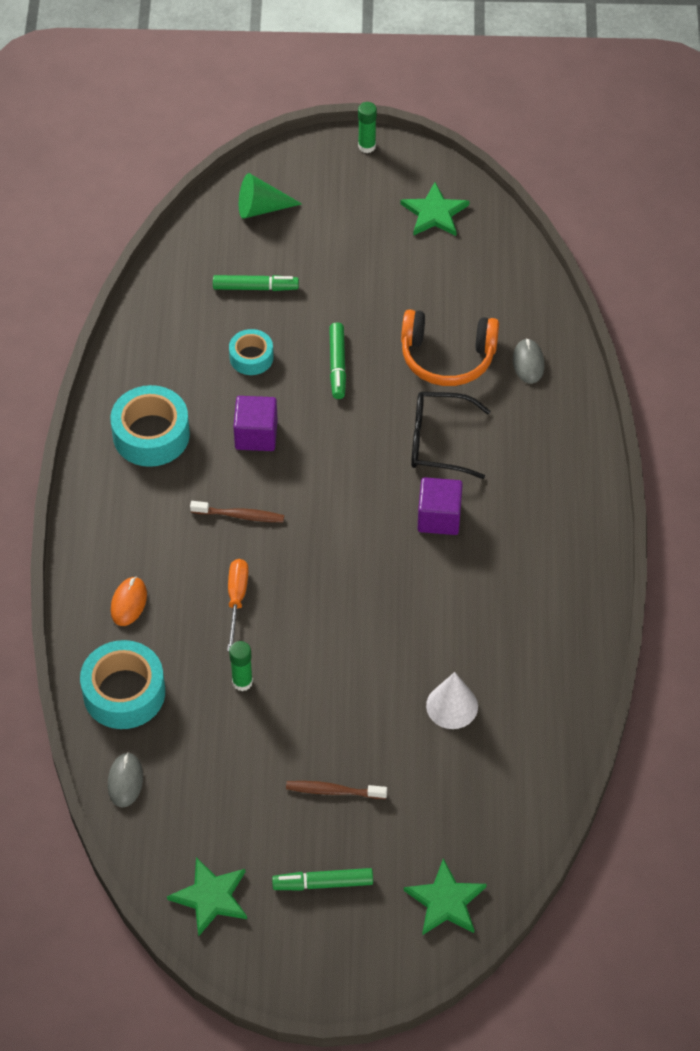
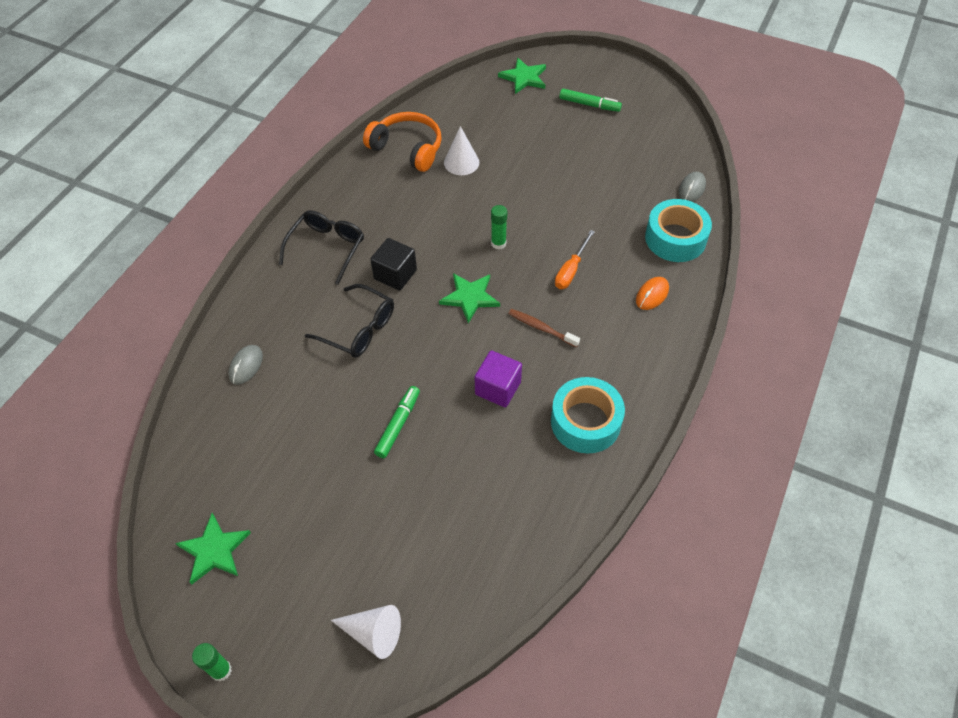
camera: 155 degrees left, 0 degrees up
(210, 897) = (659, 118): green star -> green star (470, 297)
(242, 682) = (590, 218): green glue stick -> green glue stick (498, 243)
(251, 357) = (467, 462): turquoise tape -> none
(255, 287) = (427, 535): green marker -> none
(261, 208) = (373, 633): green cone -> white cone
(333, 791) = (560, 144): brown toothbrush -> none
(439, 517) = (395, 274): purple cube -> black cube
(447, 357) = (304, 396): orange headphones -> orange headphones (407, 148)
(540, 519) = (326, 248): none -> black glasses

